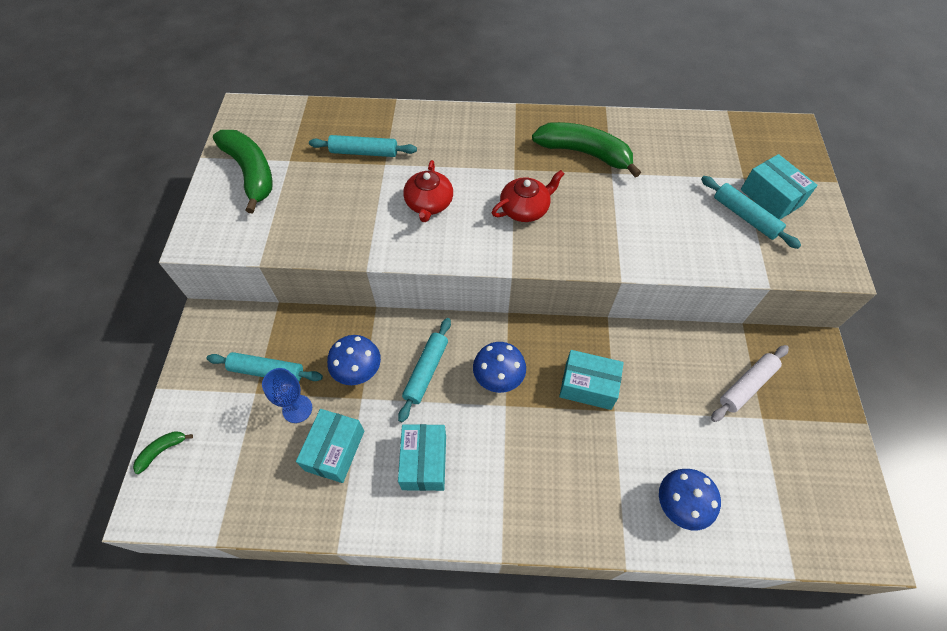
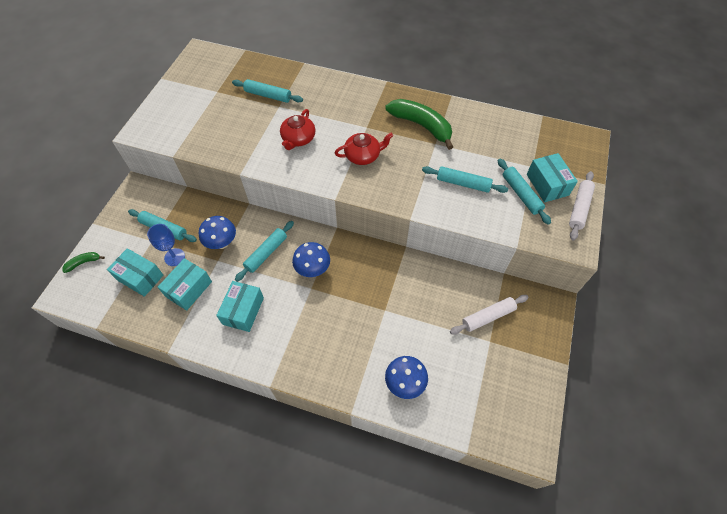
camera: 15 degrees right, 0 degrees up
(251, 173) = (189, 95): green banana -> none
(588, 386) = (373, 289): turquoise box -> turquoise box (140, 277)
(668, 218) = (463, 183): none -> turquoise rolling pin
(821, 219) = (579, 208): none -> white rolling pin

